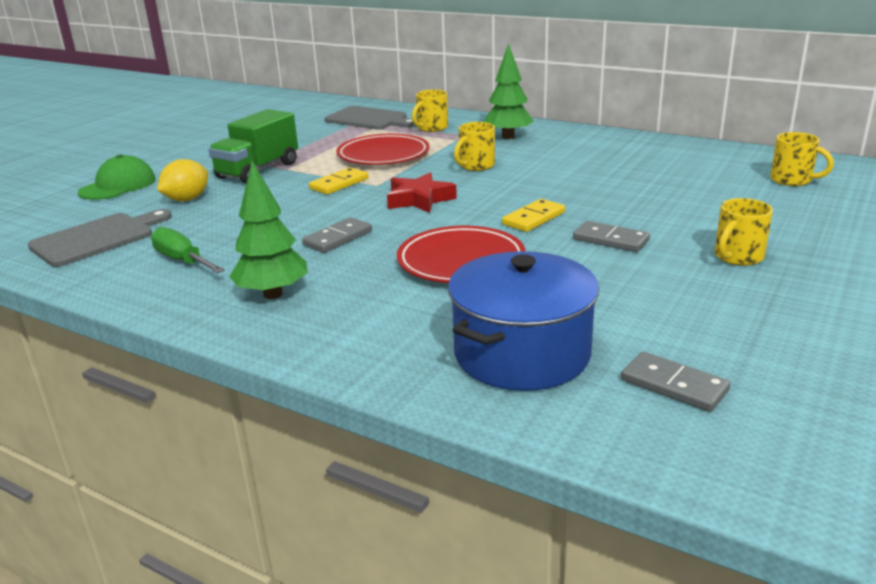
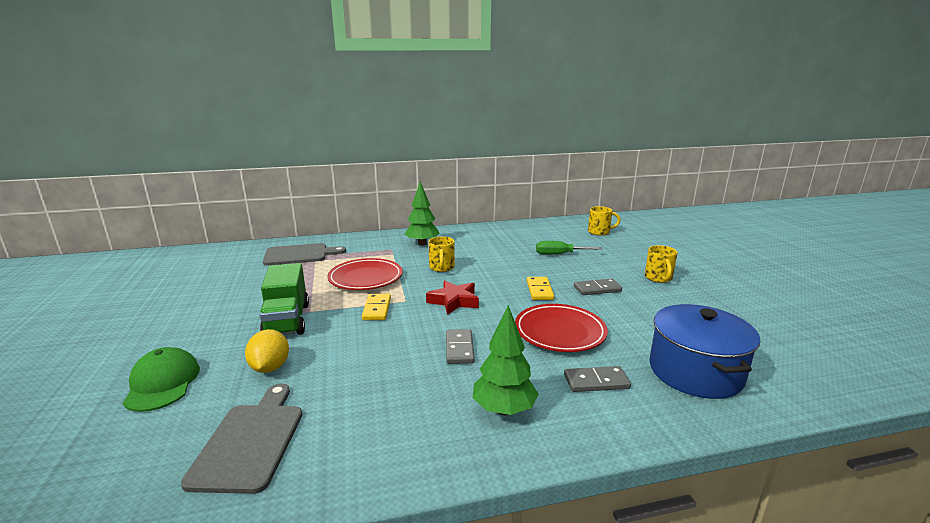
camera: 45 degrees left, 5 degrees down
(182, 260) = (380, 420): green screwdriver -> green screwdriver (559, 254)
(431, 128) = (360, 250): yellow mug -> none
(674, 385) = (769, 354): grey domino -> grey domino (596, 382)

